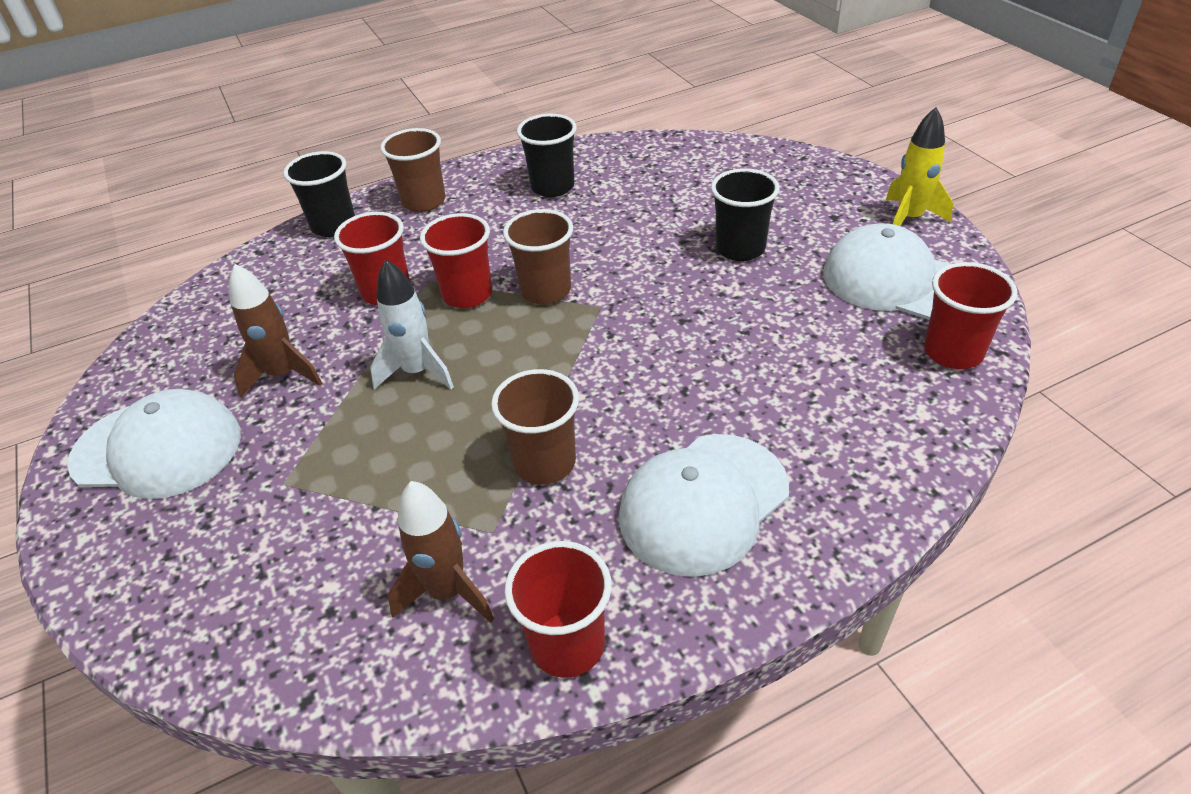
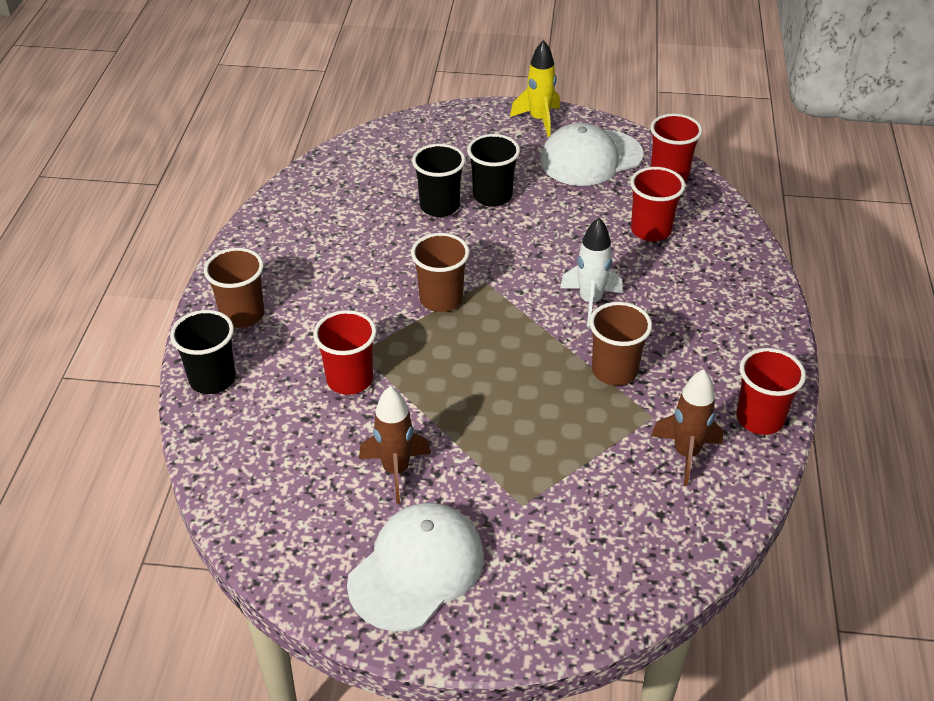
camera: 60 degrees left, 0 degrees up
(417, 372) = (467, 396): white rocket -> white rocket (590, 301)
(467, 294) = (402, 338): red cup -> red cup (651, 230)
(552, 187) = (311, 241): black cup -> black cup (439, 206)
(703, 503) = (701, 322): white cap -> none

